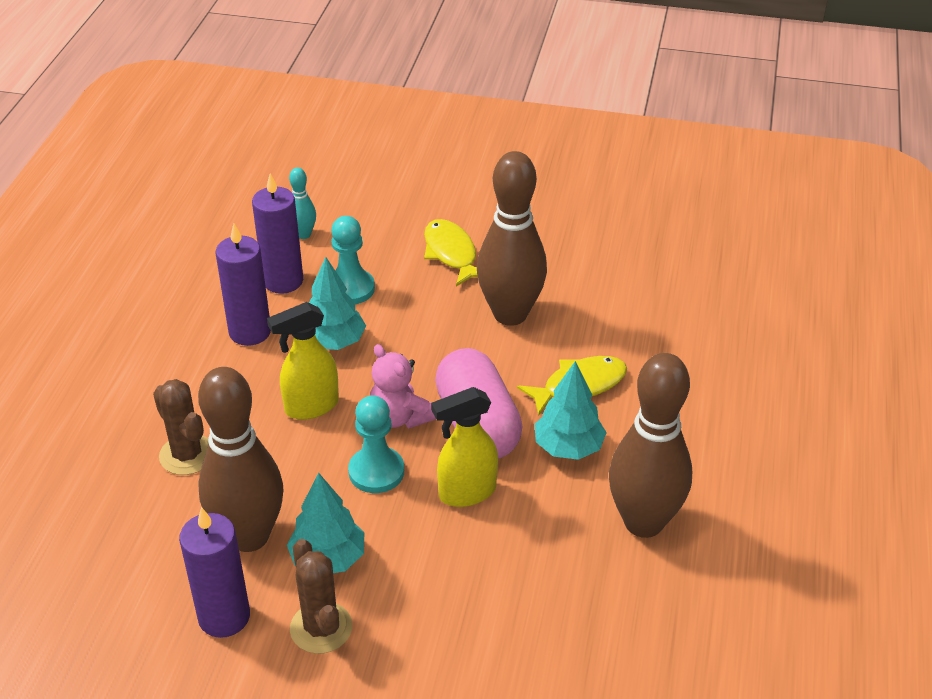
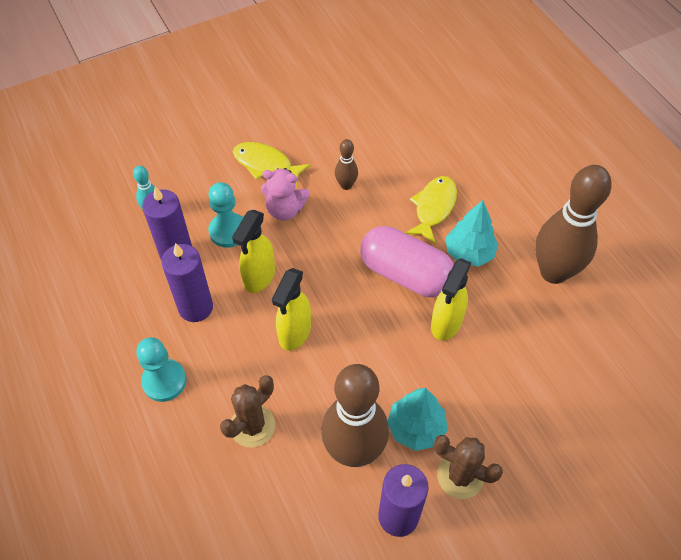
camera: 40 degrees left, 15 degrees up
(187, 455) = (252, 426): brown cactus -> brown cactus turned 60 degrees counterclockwise
(333, 342) = (259, 277): turquoise tree -> yellow spray bottle
(376, 472) = (381, 348): turquoise pawn -> turquoise pawn (164, 381)
(399, 417) = (356, 301): pink teddy bear -> pink teddy bear (285, 210)
(510, 314) = (346, 185): brown bowling pin -> brown bowling pin, size x0.45

